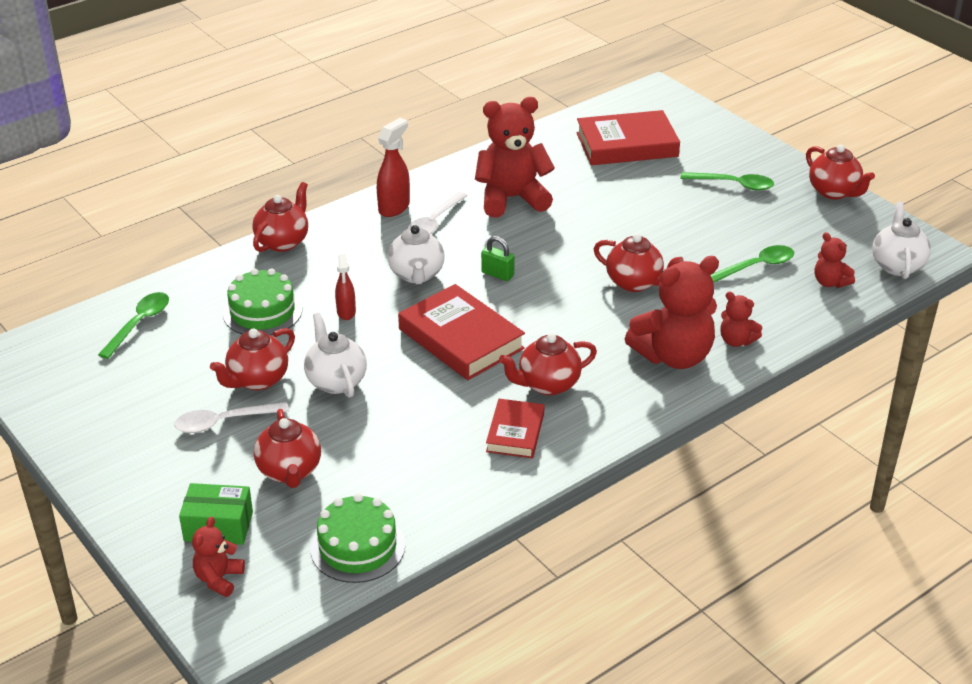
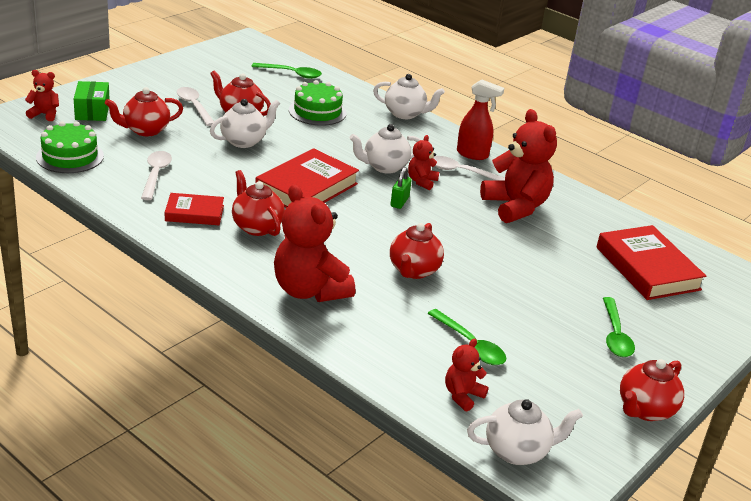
camera: 75 degrees right, 5 degrees down
(283, 242) = (405, 114): red teapot -> white teapot
(346, 312) = (326, 141): red spray bottle -> none
(417, 464) = (156, 175): none -> white spoon
(736, 341) = (342, 327): red teddy bear -> red teddy bear (421, 181)

